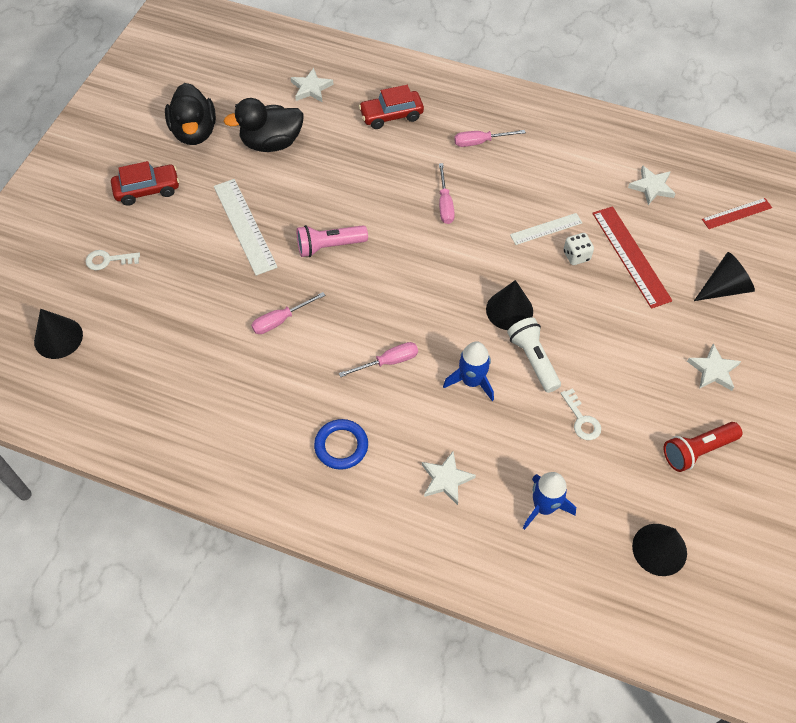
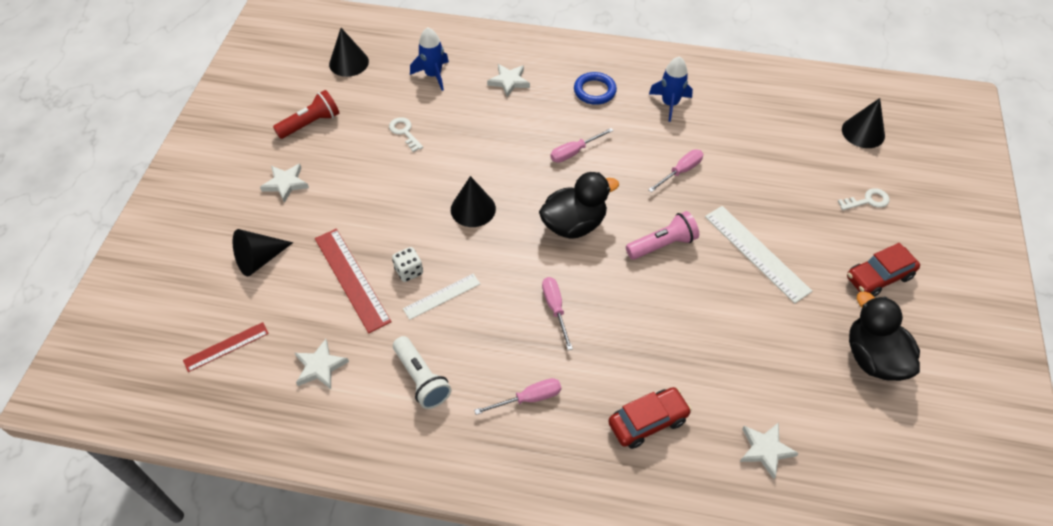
camera: 170 degrees right, 5 degrees down
(271, 143) = (776, 357): black duck -> black duck (574, 224)
(471, 381) = (500, 147): blue rocket -> blue rocket (670, 104)
(533, 360) = (447, 170): white flashlight -> white flashlight (421, 379)

